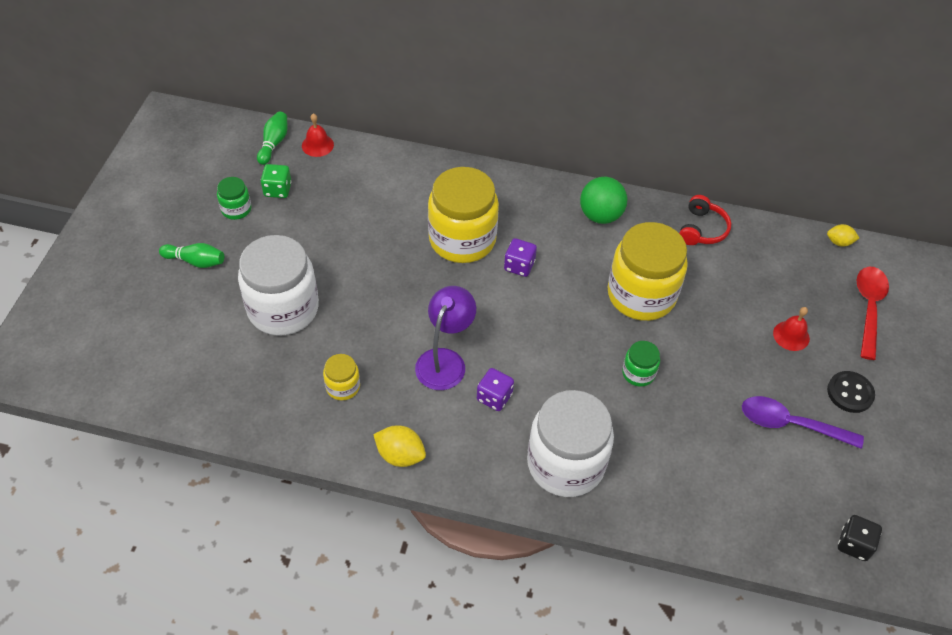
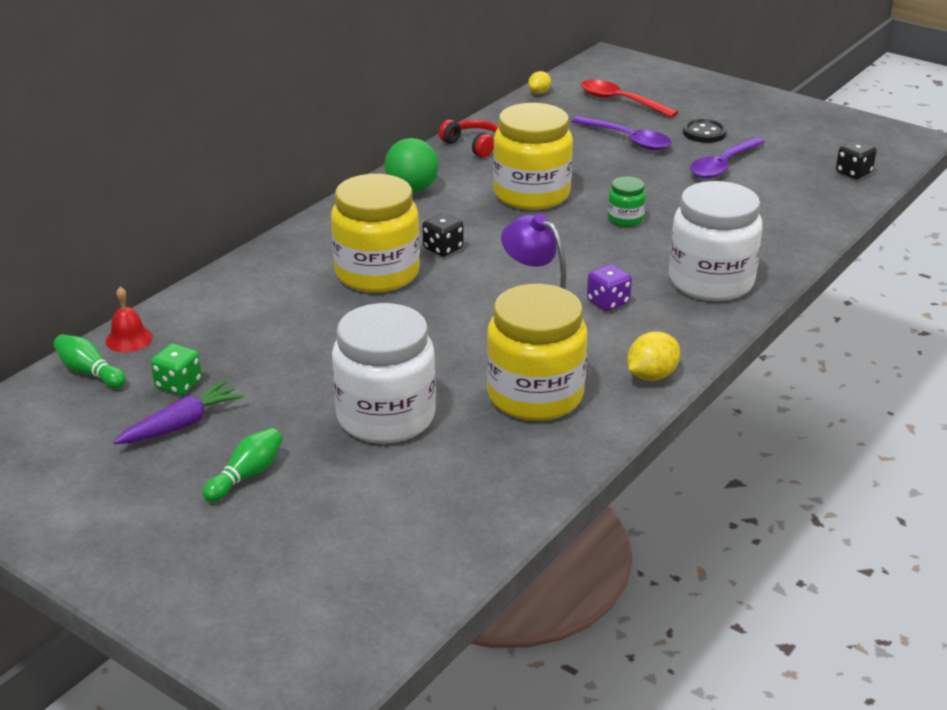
camera: 65 degrees left, 20 degrees down
(236, 209) = (181, 424): green jar -> purple carrot
(343, 386) = (535, 395): yellow jar -> yellow jar, size x2.18
(519, 266) = (443, 248): purple dice -> black dice
(791, 335) = (628, 140): red bell -> purple spoon

